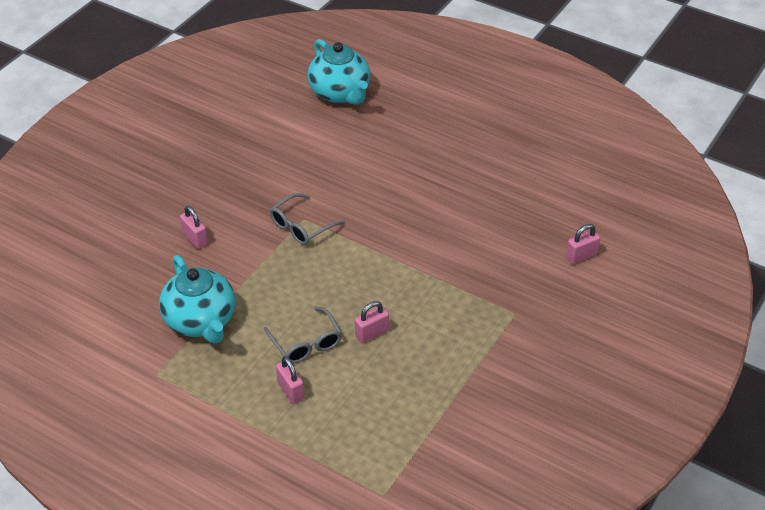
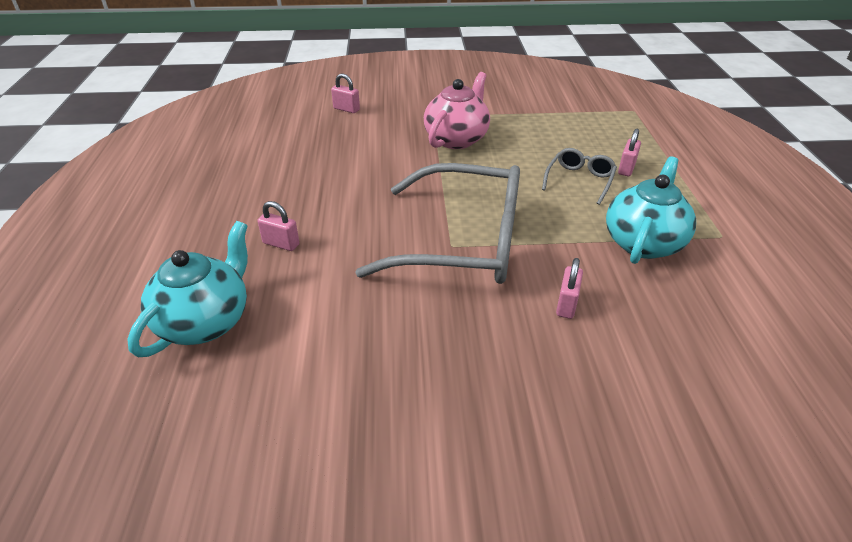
camera: 125 degrees left, 5 degrees down
(301, 226) = (463, 242): grey glasses -> grey glasses, size x2.26
(372, 334) = (528, 158): pink padlock -> pink padlock (281, 244)
(450, 304) = (457, 139): none -> pink teapot

